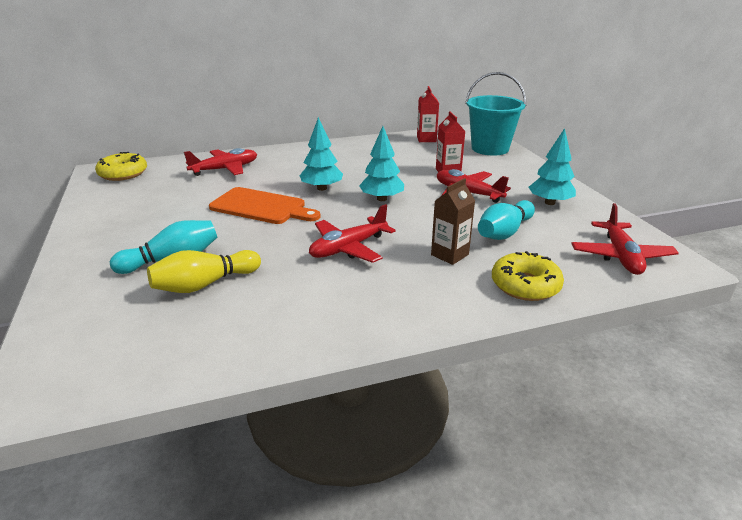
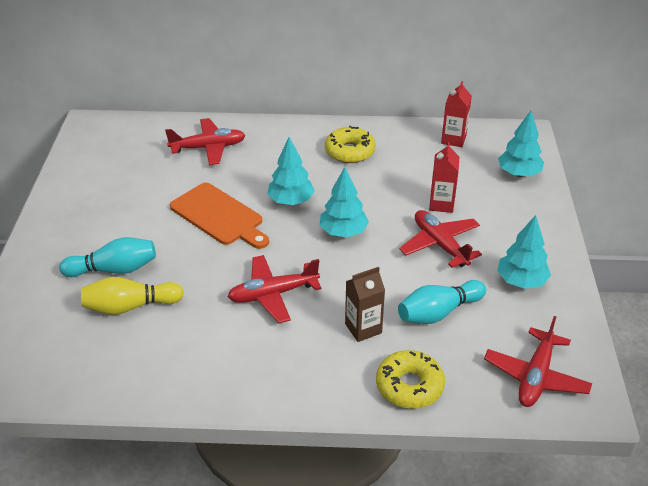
camera: 20 degrees right, 10 degrees up
(123, 174) = (109, 134): yellow donut -> yellow donut (349, 151)
(490, 148) = (519, 173): turquoise bucket -> turquoise tree

